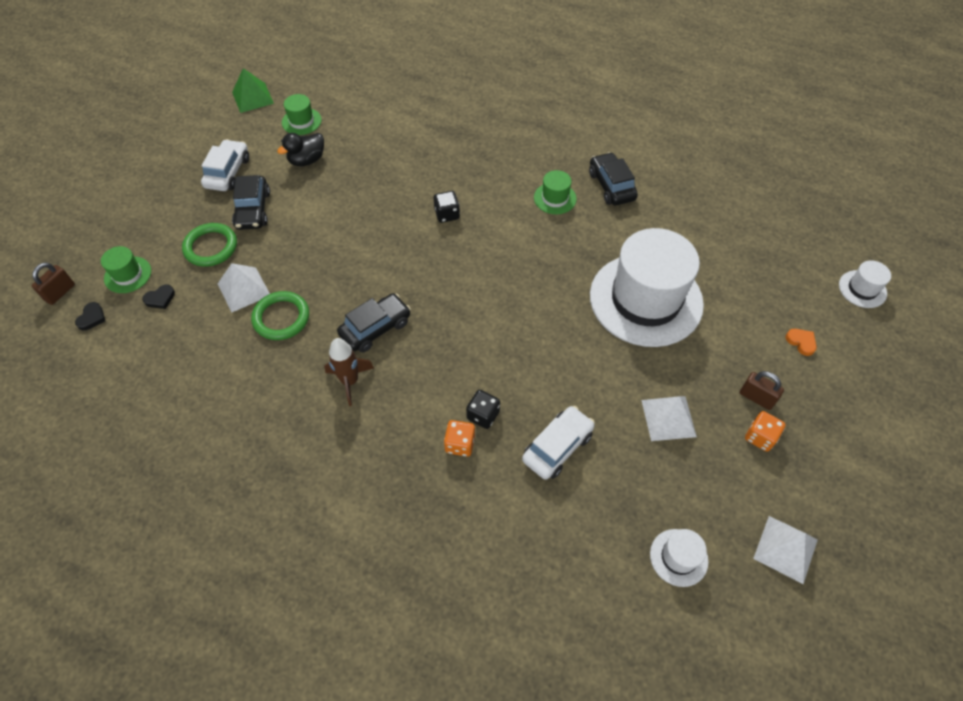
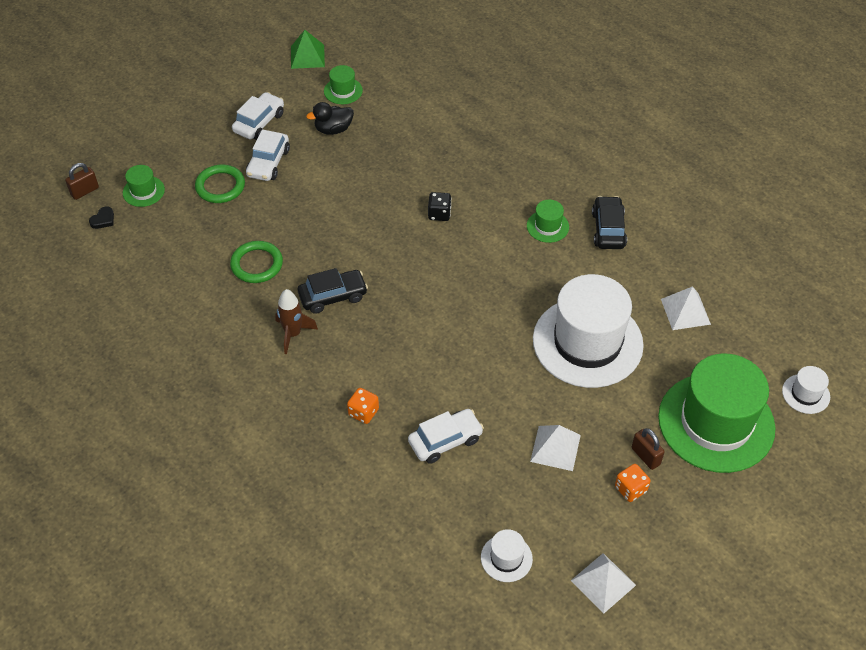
camera: 20 degrees right, 5 degrees down
(160, 298) = (163, 219): black heart -> none
(244, 289) = (234, 231): white pyramid -> white pyramid (685, 311)
(253, 210) = (268, 163): black car -> white car
(483, 415) = (393, 395): black dice -> none
(801, 342) = (716, 422): orange heart -> green hat

